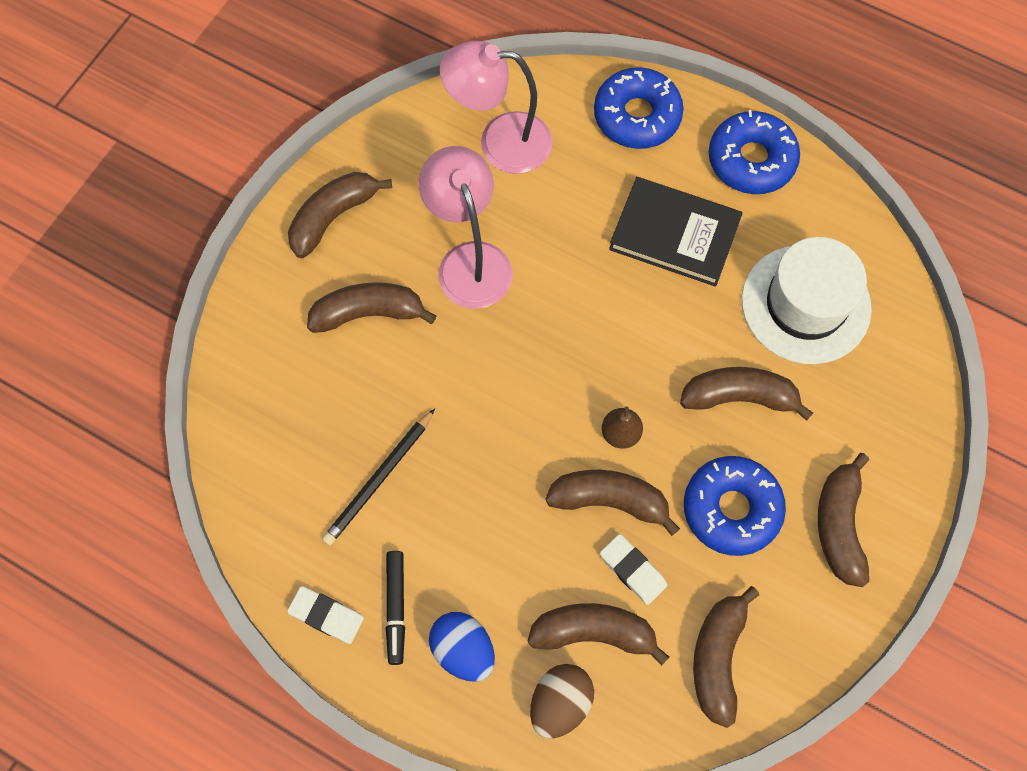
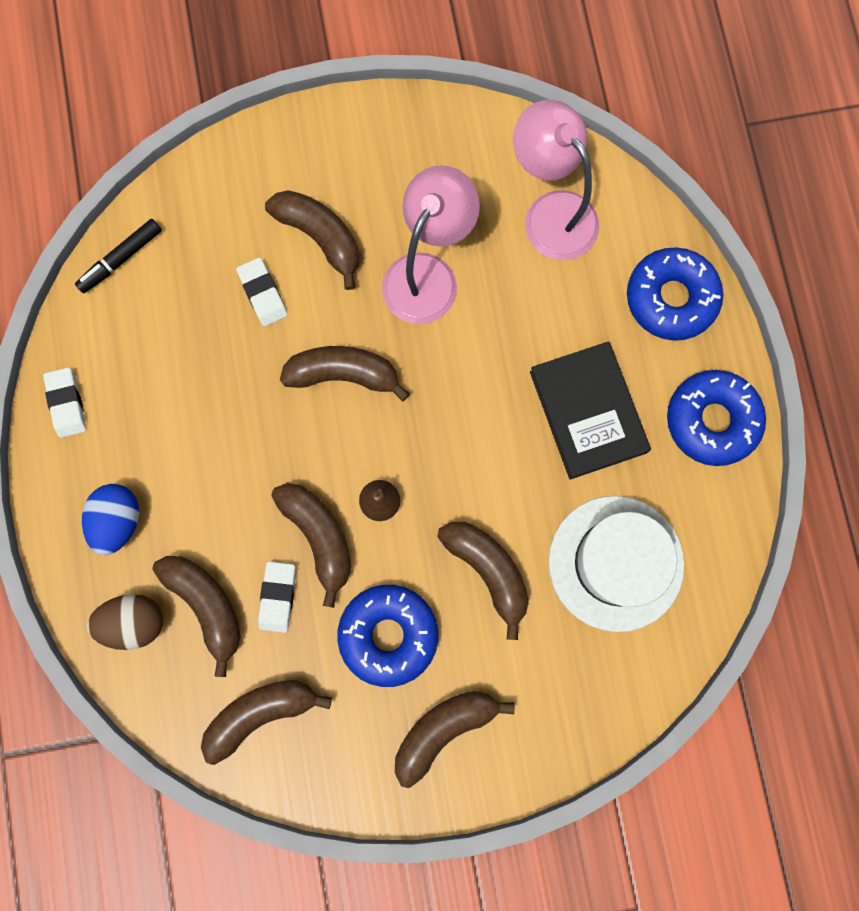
camera: 50 degrees right, 10 degrees up
(333, 217) = (376, 144): brown banana -> brown banana (343, 374)
(374, 390) = (263, 293): none -> white eraser
(379, 479) = (197, 355): black pencil -> none
(396, 608) = (111, 448): black marker -> black marker (121, 259)

